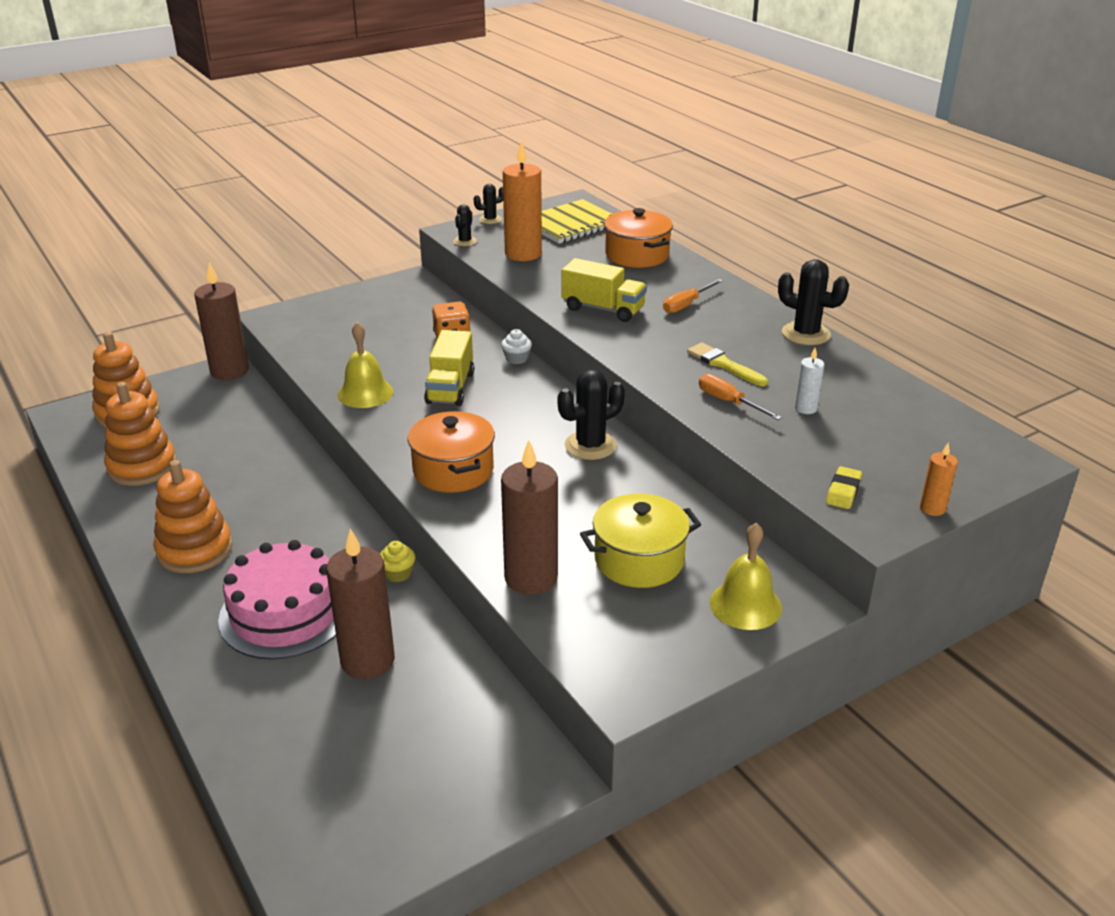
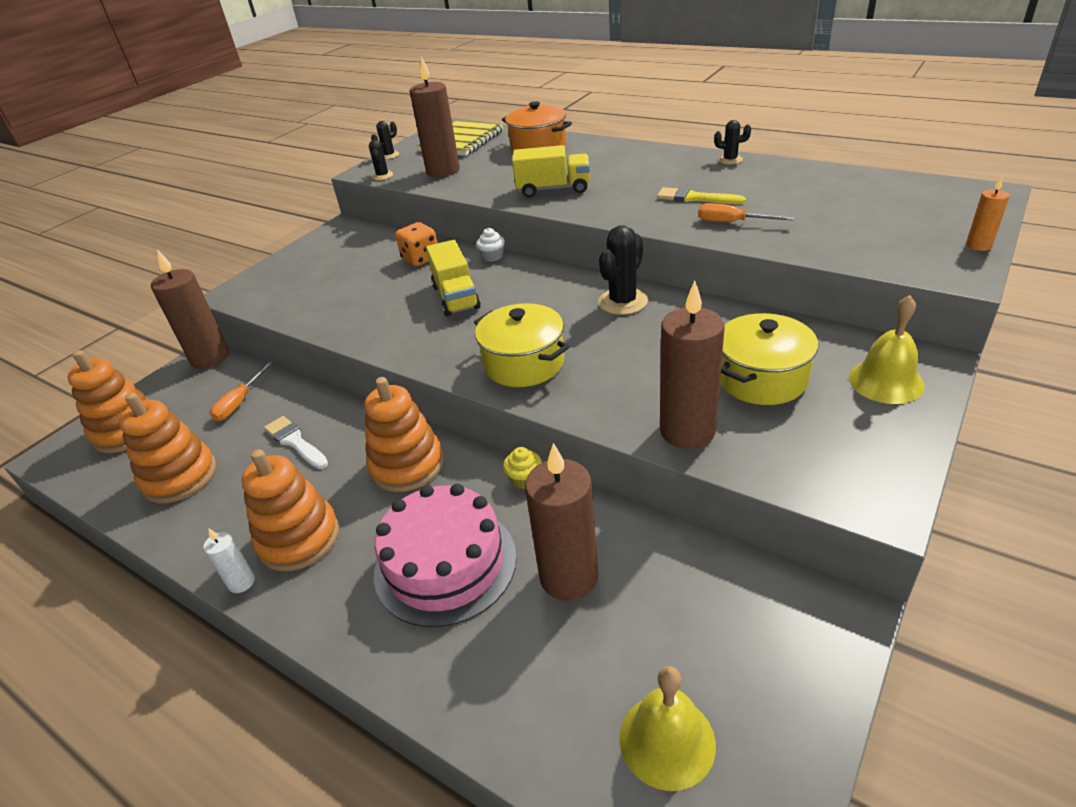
camera: 20 degrees left, 5 degrees up
(245, 472) = (295, 442): none -> white brush
(316, 525) = (407, 465): none -> orange stacking toy
(365, 393) = (380, 327): yellow bell -> yellow bell (667, 740)
(453, 470) = (524, 363): orange pot -> yellow pot
(523, 254) = (443, 171): orange candle -> brown candle
(686, 305) = (616, 167): orange screwdriver -> orange screwdriver (239, 402)
(806, 334) = (730, 160): black cactus -> black cactus, size x0.56
(806, 408) = (795, 208): white candle -> white candle (241, 582)
(843, 491) = (900, 256): yellow eraser -> none

